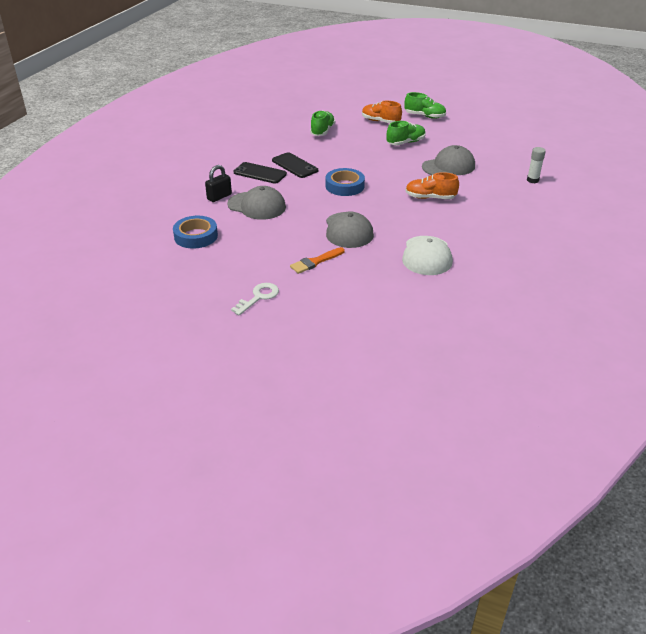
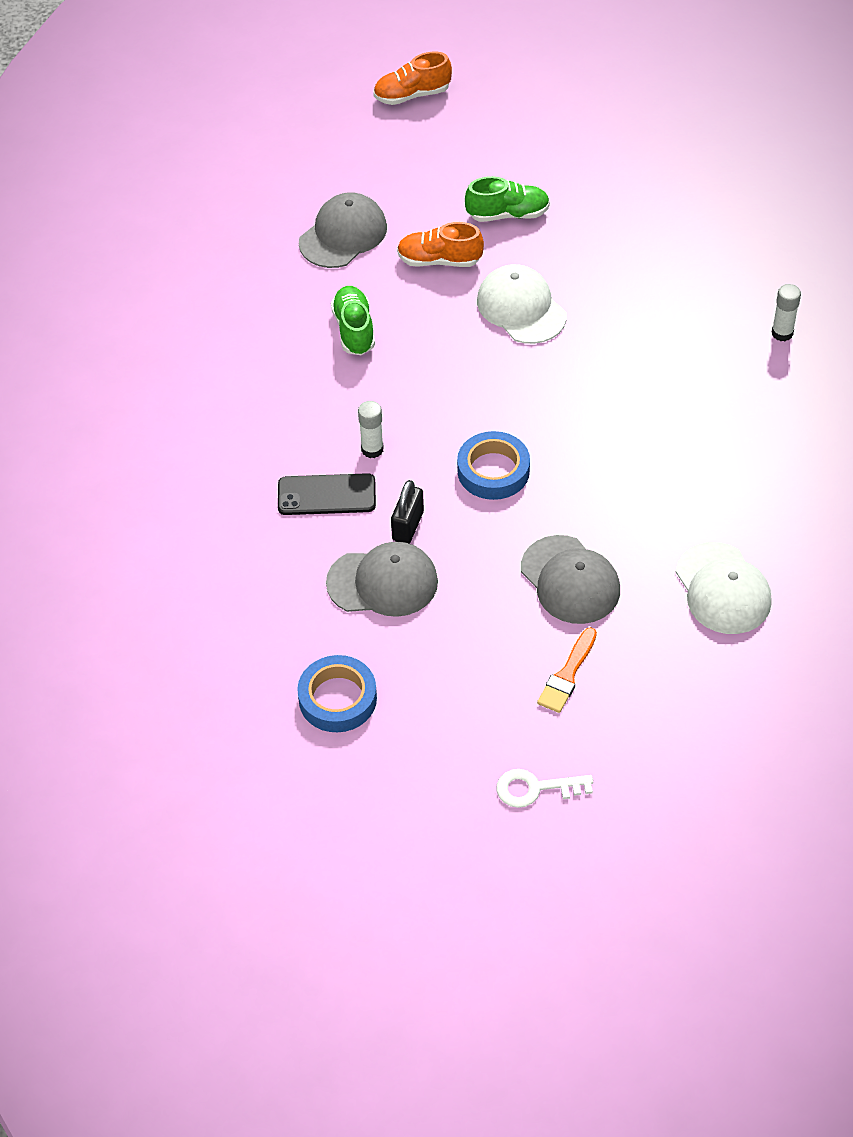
camera: 25 degrees left, 15 degrees up
(219, 197) = (302, 586): black padlock -> black padlock (408, 526)
(259, 297) = (535, 788): white key -> white key turned 105 degrees counterclockwise
(294, 165) = (372, 449): black phone -> white glue stick
(405, 143) = (521, 308): green shoe -> white cap
(430, 198) = (648, 445): orange shoe -> orange shoe (412, 95)
(448, 166) = (631, 348): grey cap -> grey cap (343, 235)

